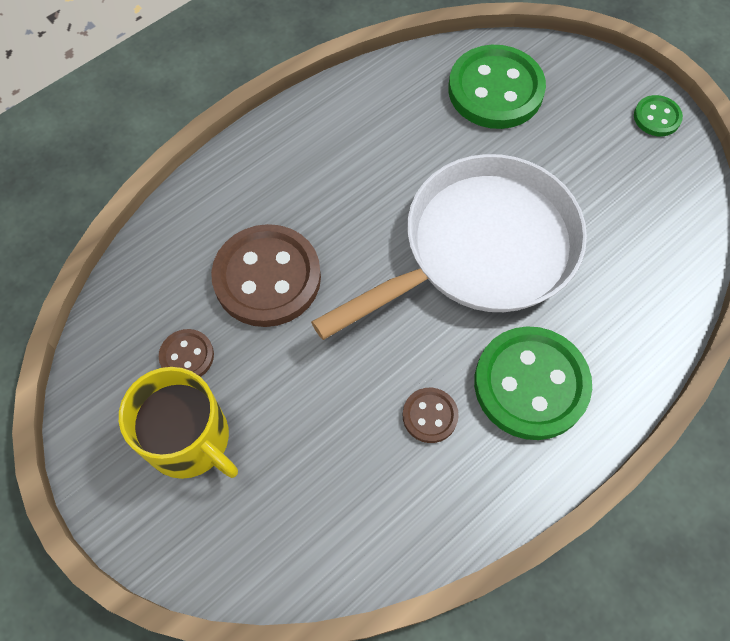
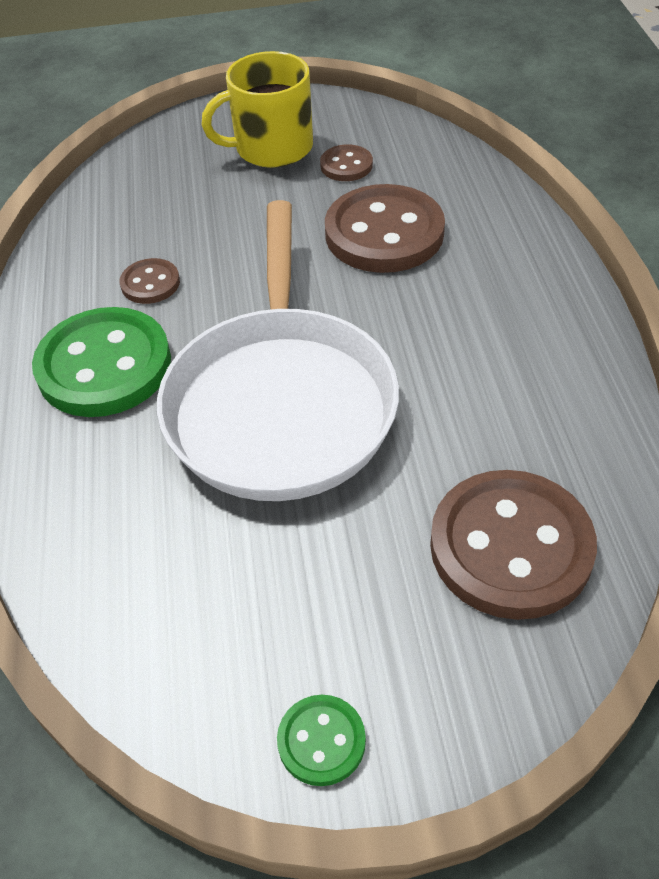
camera: 125 degrees right, 15 degrees down
(495, 90) = (510, 547): green button -> brown button

